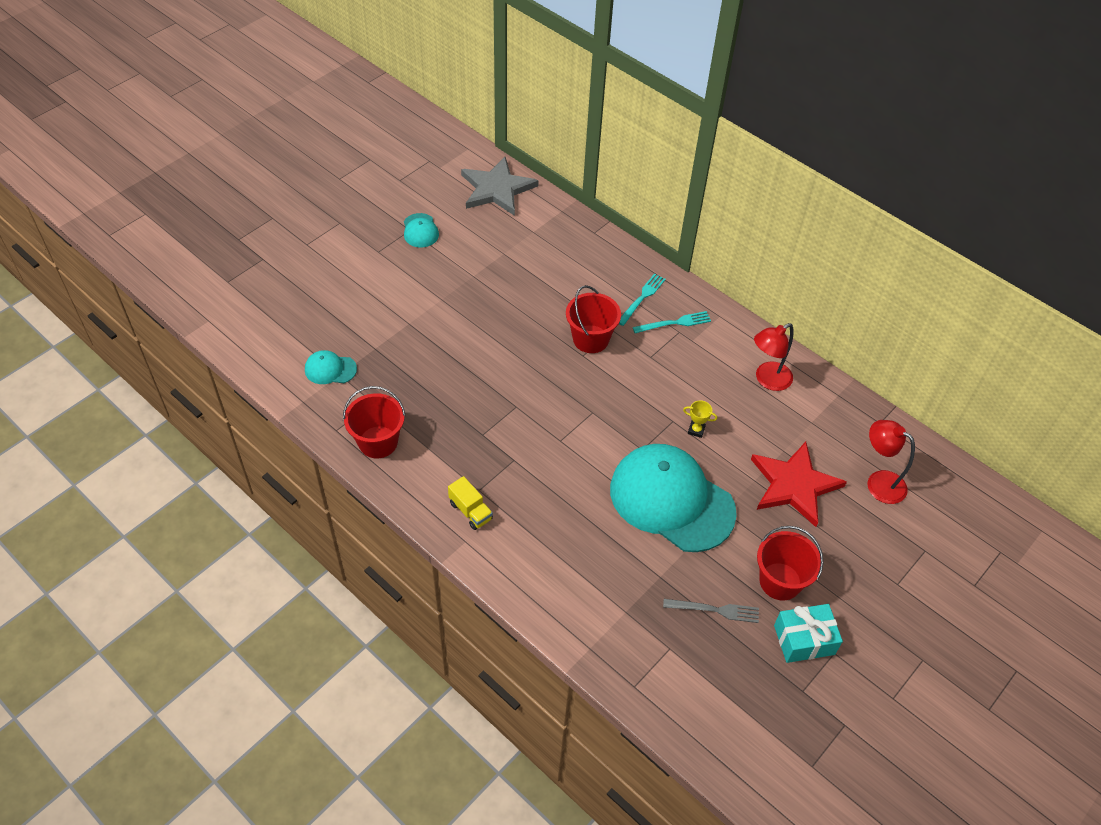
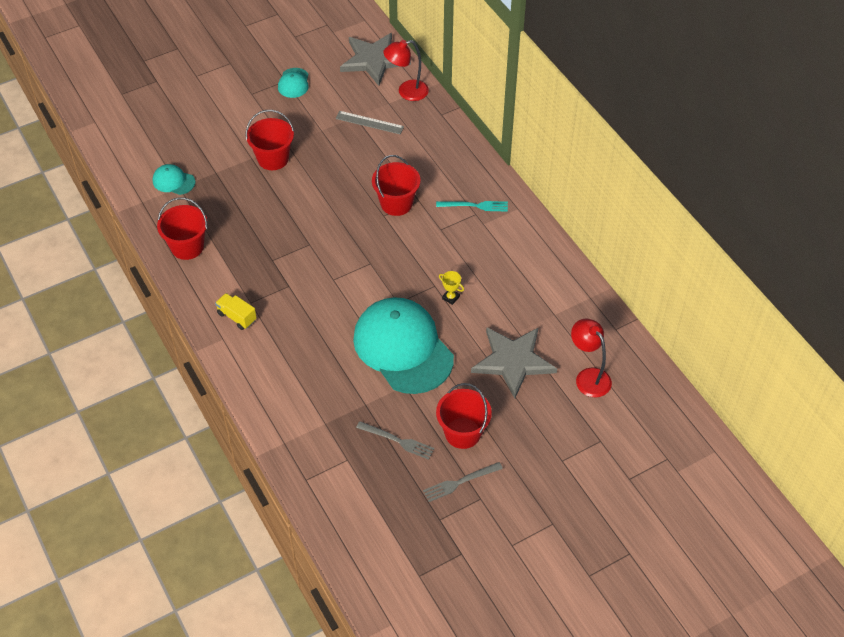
camera: 20 degrees right, 0 degrees up
(433, 319) = (273, 159): none -> red bucket
(470, 511) = (237, 317): yellow truck -> yellow truck turned 150 degrees clockwise
(522, 257) = (369, 122): none -> grey ruler
(642, 298) = (456, 179): turquoise fork -> none
(767, 380) = (533, 271): red lamp -> red lamp (406, 92)
(794, 485) = (513, 361): red star -> grey star
(804, 640) = (460, 482): turquoise gift -> grey fork

